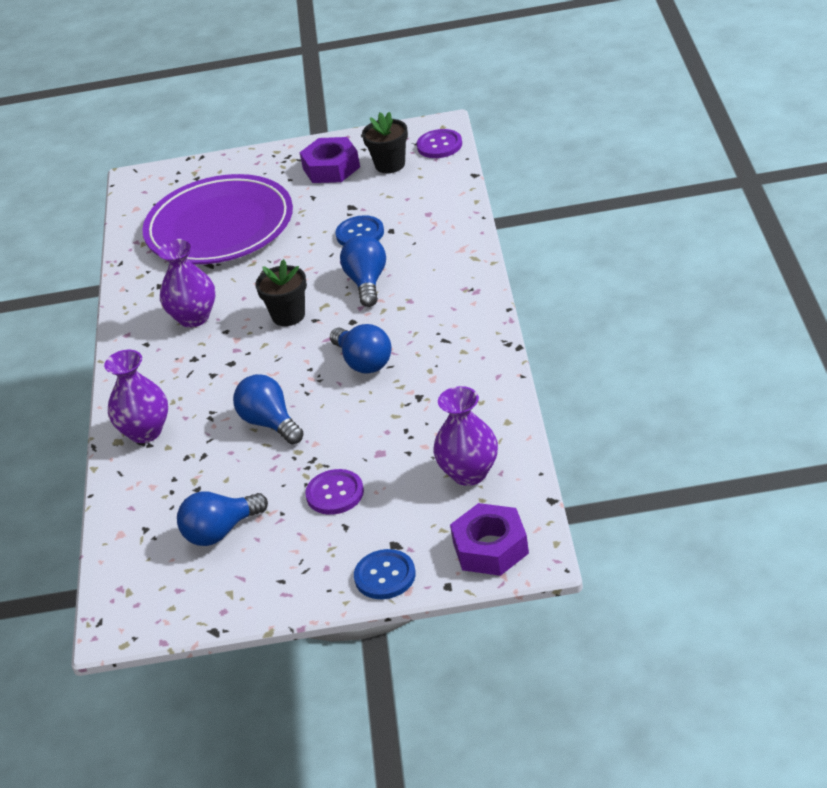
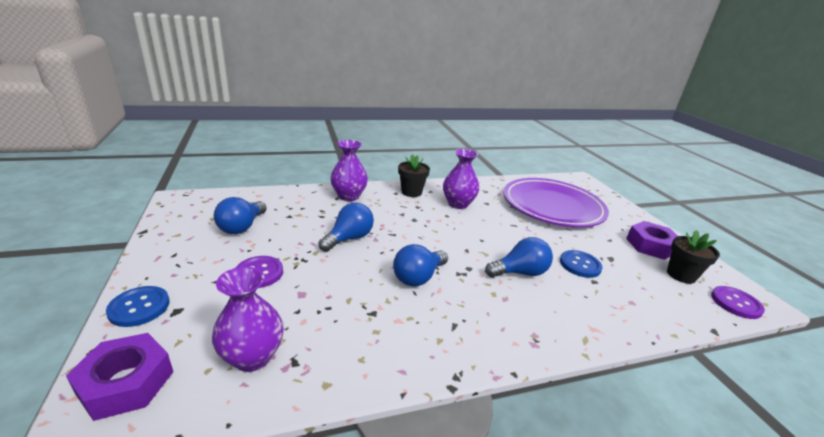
camera: 70 degrees right, 10 degrees down
(220, 532) = (242, 227): blue light bulb -> blue light bulb turned 120 degrees counterclockwise
(288, 315) = (468, 238): black flower pot -> black flower pot (411, 192)

